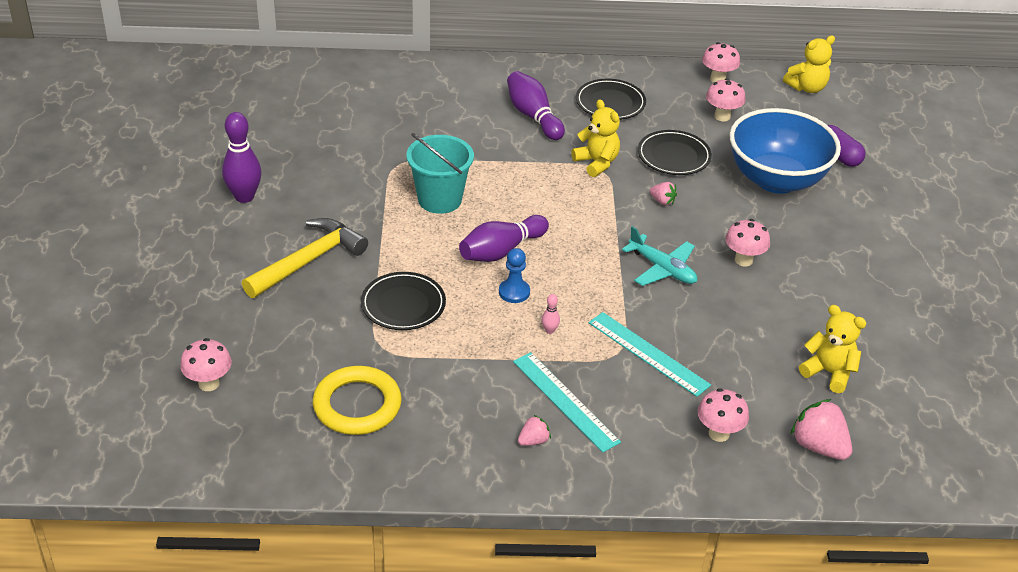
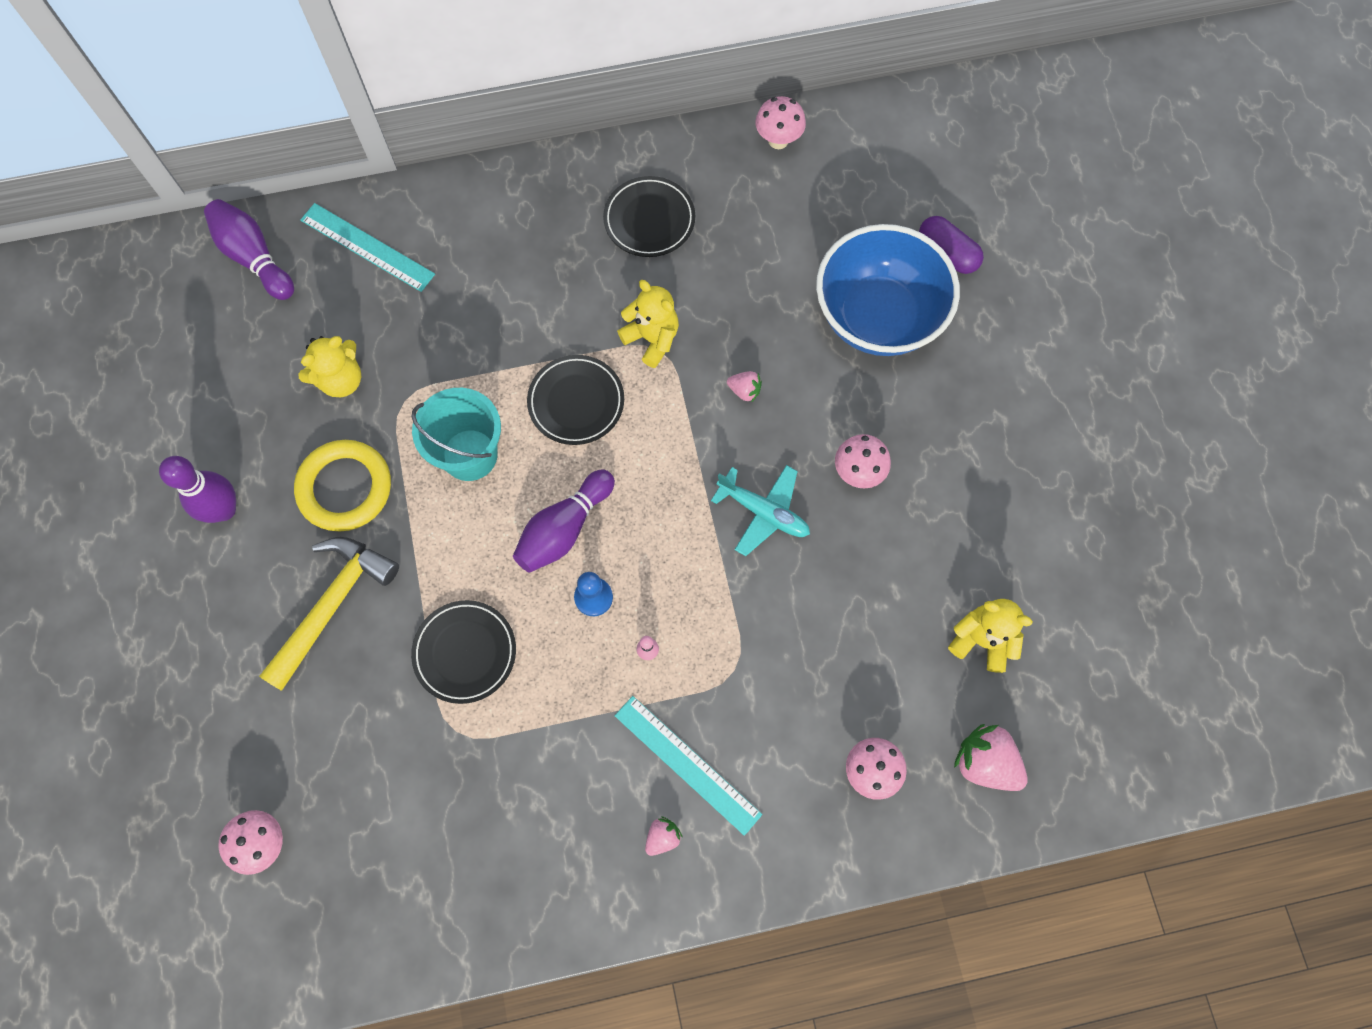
camera: 10 degrees left, 30 degrees up
(357, 405) = (447, 833): yellow ring -> yellow ring (345, 488)
(533, 116) = (556, 269): purple bowling pin -> purple bowling pin (254, 257)
(648, 353) = (770, 662): turquoise ruler -> turquoise ruler (367, 247)
(673, 156) = (745, 303): black plate -> black plate (576, 402)
(722, 116) = (794, 212): pink mushroom -> none
(807, 88) = (892, 130): yellow teddy bear -> yellow teddy bear (341, 380)

